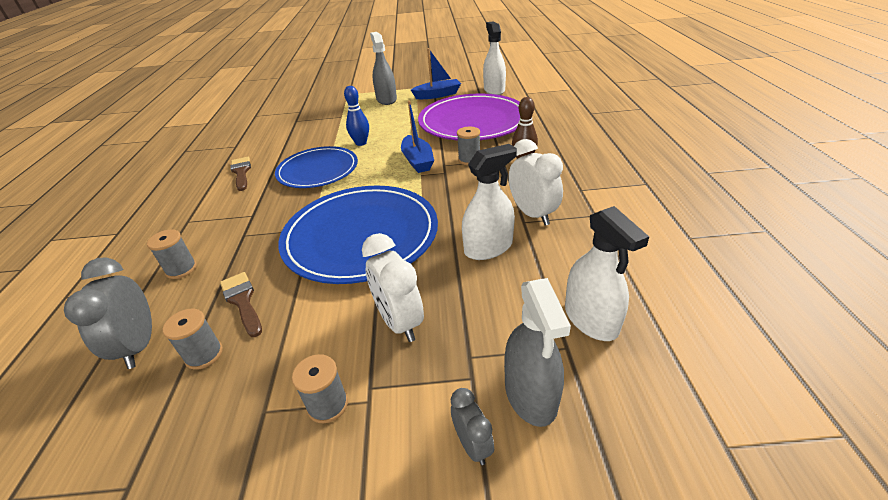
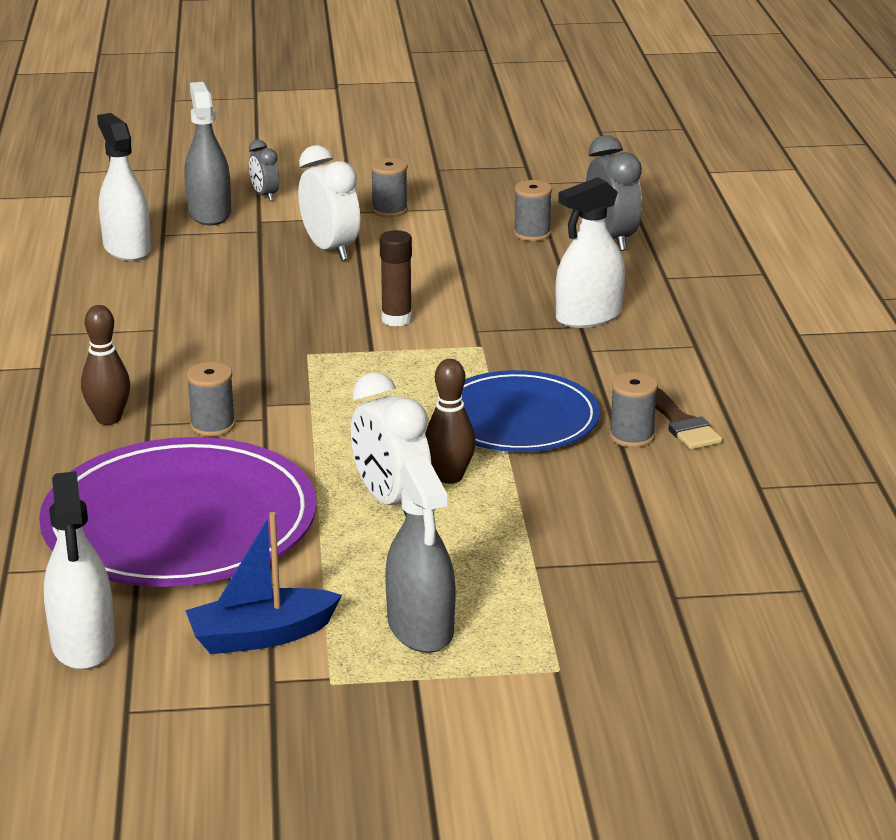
camera: 175 degrees right, 10 degrees down
(181, 269) = (635, 293): grey spool -> grey spool (631, 436)
(242, 301) = (523, 266): brown brush -> none
(361, 143) = (450, 477): blue bowling pin -> brown bowling pin
(361, 236) = (396, 319): blue plate -> brown glue stick
(417, 161) = (316, 428): blue boat -> none
(488, 248) = (216, 303): white spray bottle -> white spray bottle (588, 316)
(532, 214) = (138, 337): white clock -> white clock (391, 501)

